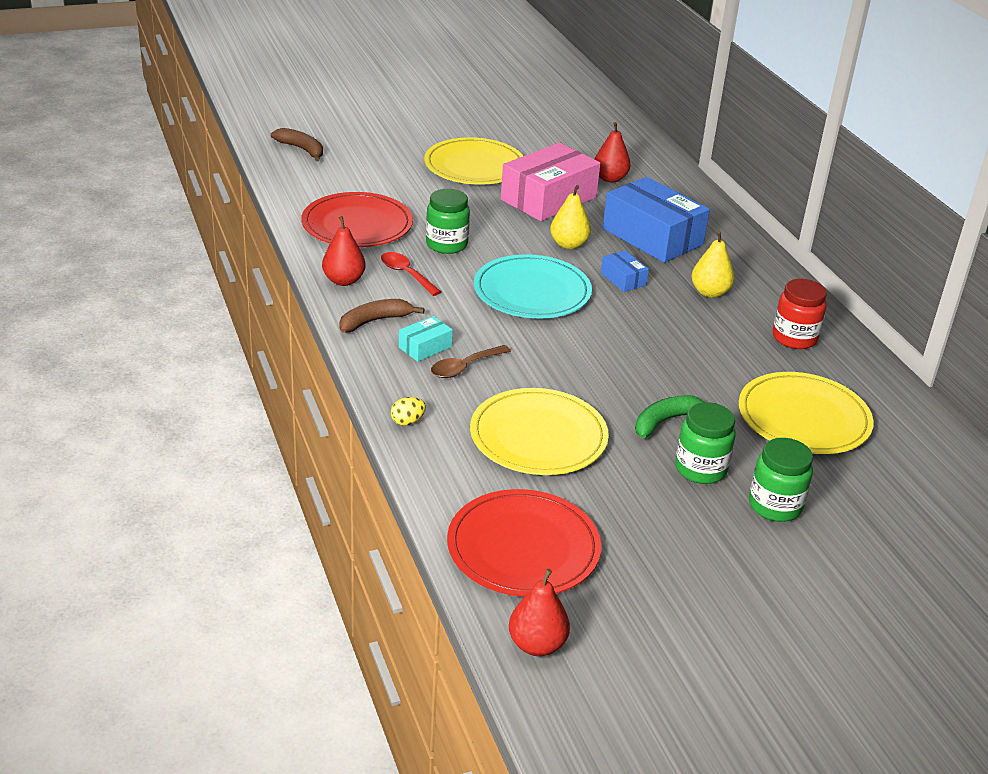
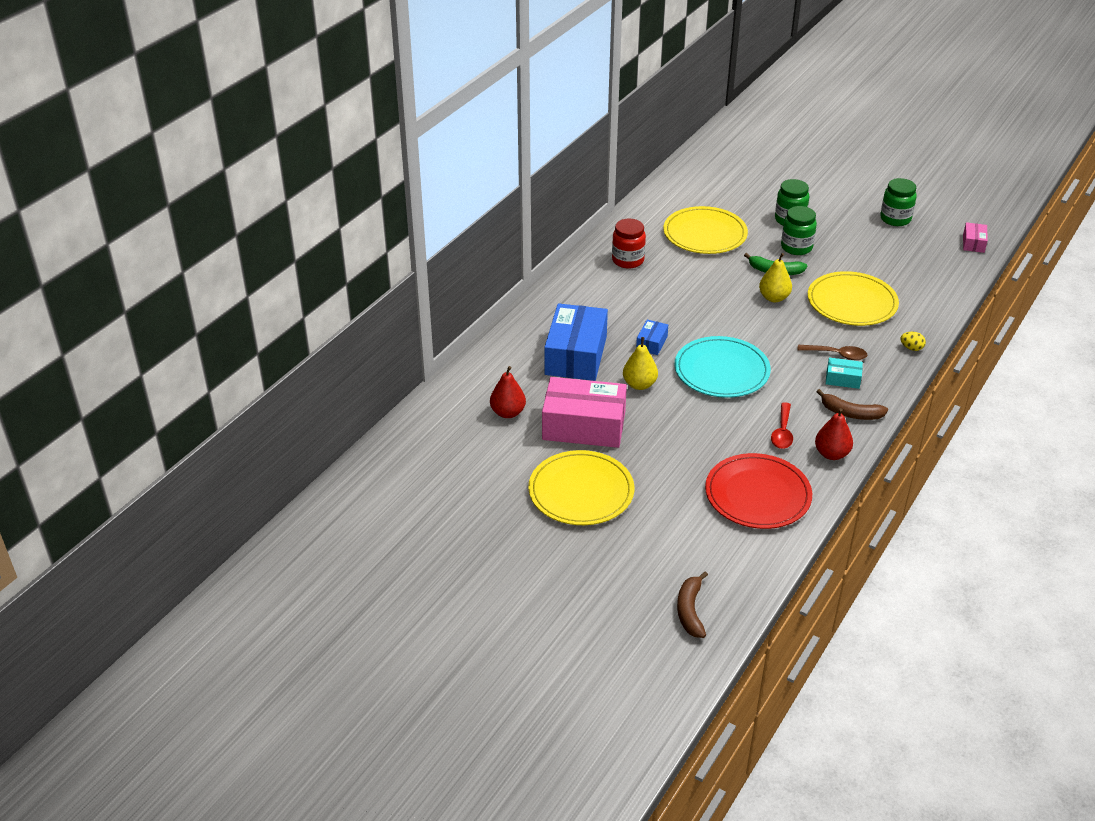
camera: 125 degrees left, 5 degrees up
(446, 244) = (719, 436): green jar -> green jar (895, 219)
(523, 548) = (931, 271): red plate -> none
(537, 645) = (973, 243): red pear -> pink box
(709, 292) = (618, 306): yellow pear -> yellow pear (774, 298)

